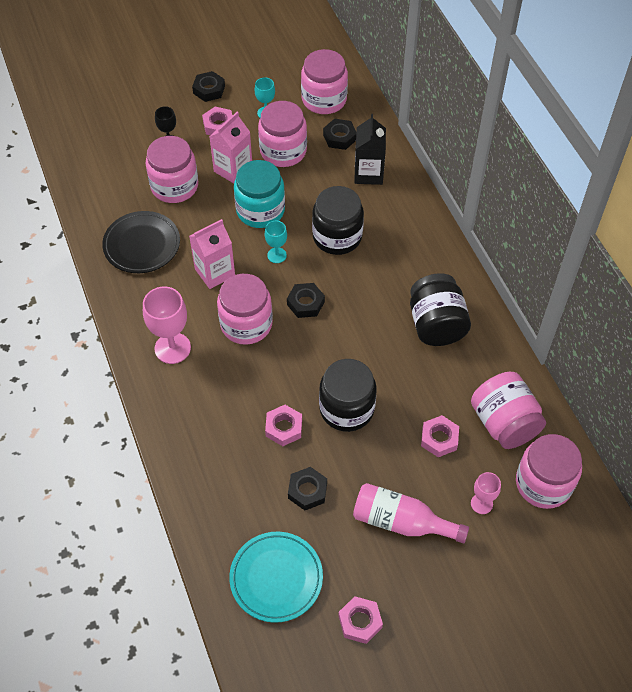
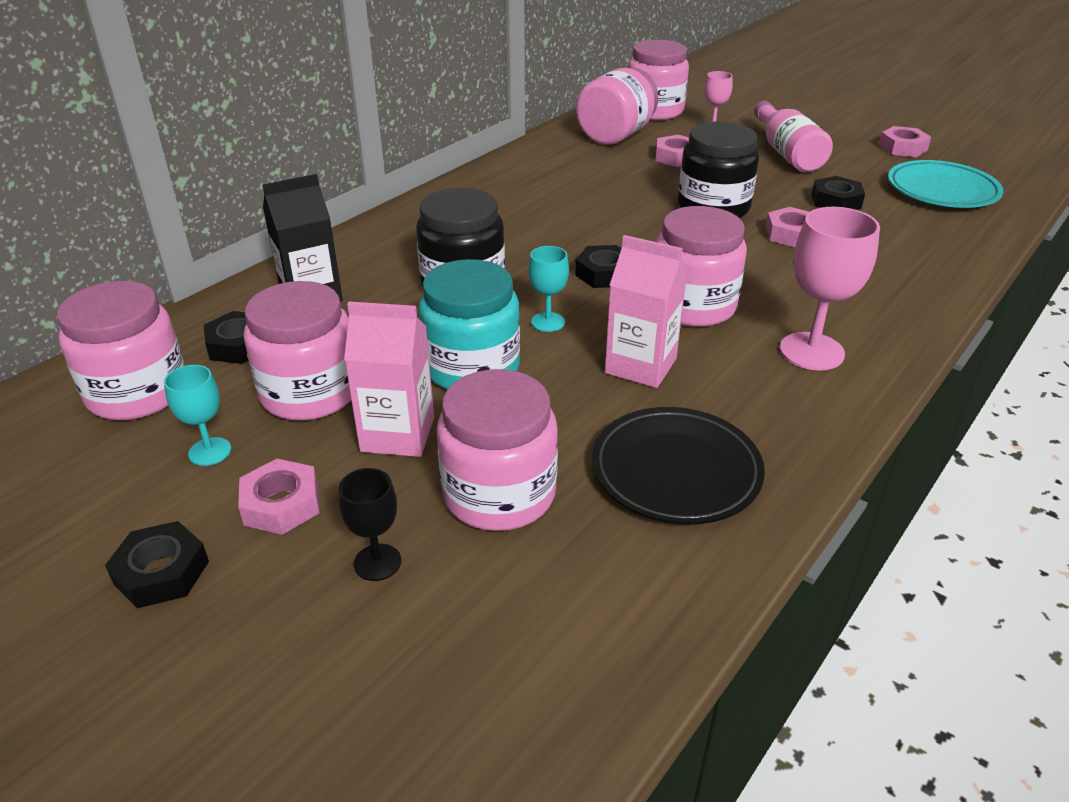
camera: 120 degrees left, 20 degrees down
(436, 324) = (537, 189): black jar -> none

